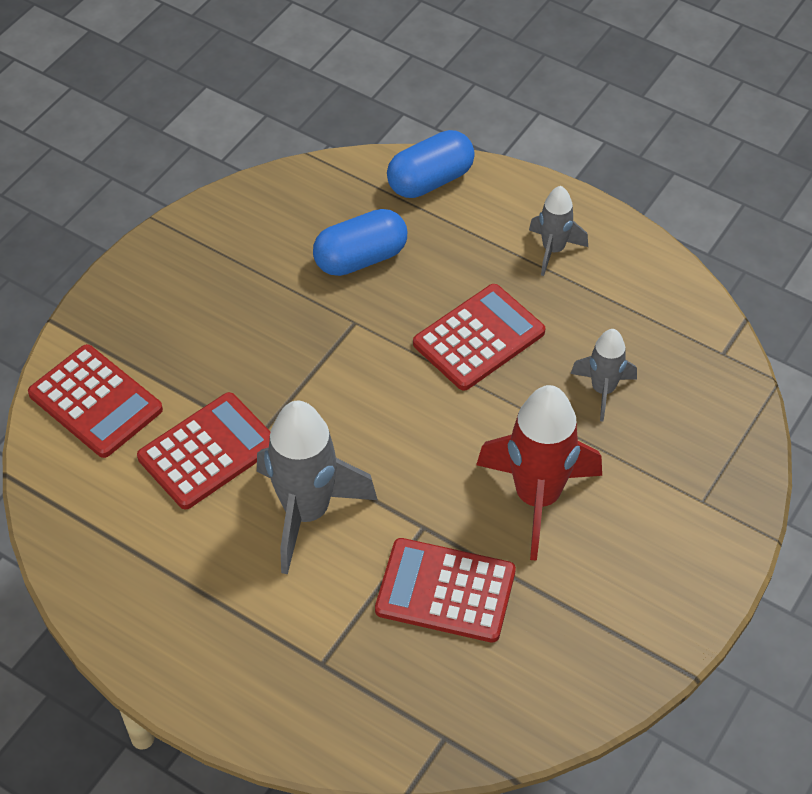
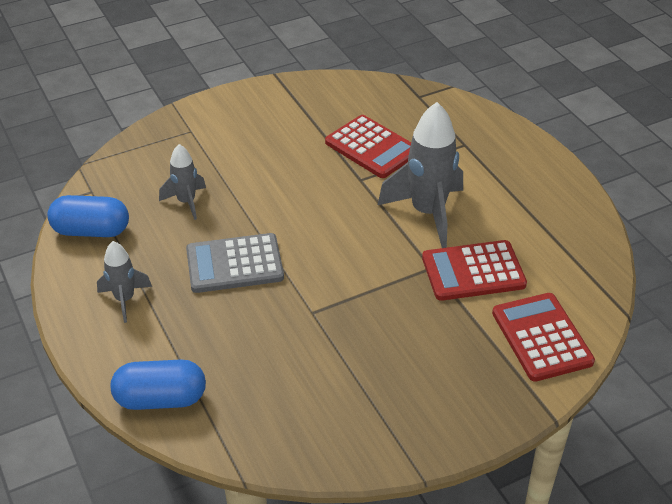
camera: 150 degrees left, 10 degrees down
(360, 258) = (271, 358): blue capsule -> blue capsule (91, 231)
(479, 338) = (234, 264): red calculator -> grey calculator
(537, 498) = (281, 167): red rocket -> none

